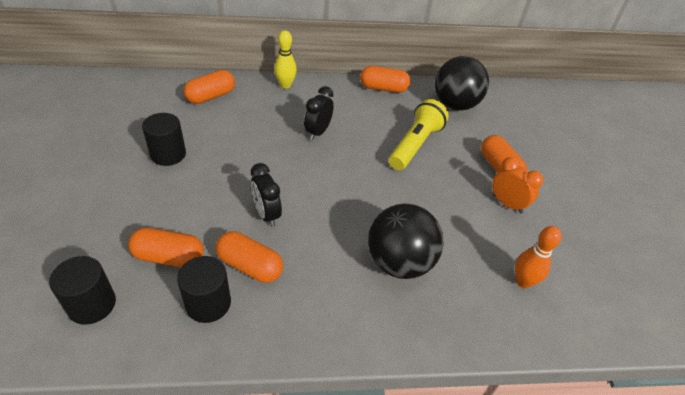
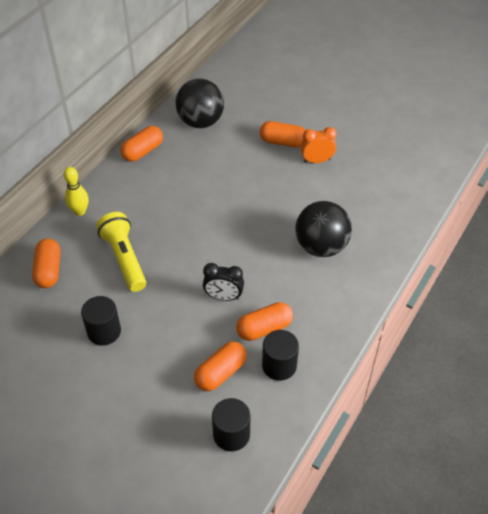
camera: 50 degrees left, 5 degrees up
(318, 132) = (160, 221): black clock -> none
(415, 145) = (223, 172): yellow flashlight -> yellow flashlight (124, 259)
(523, 281) = (378, 196): orange bowling pin -> none

